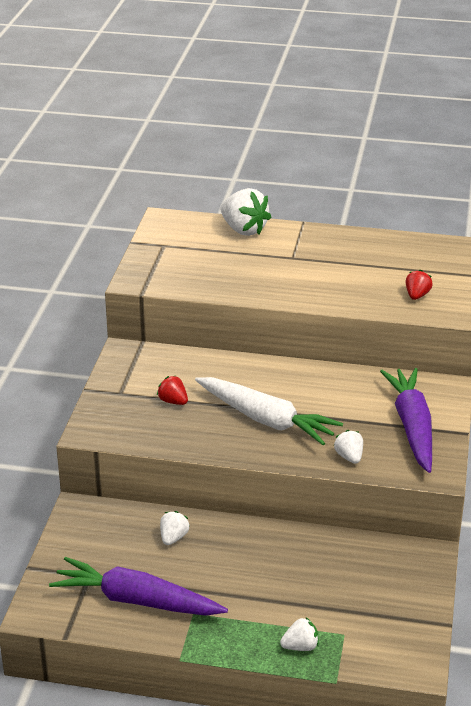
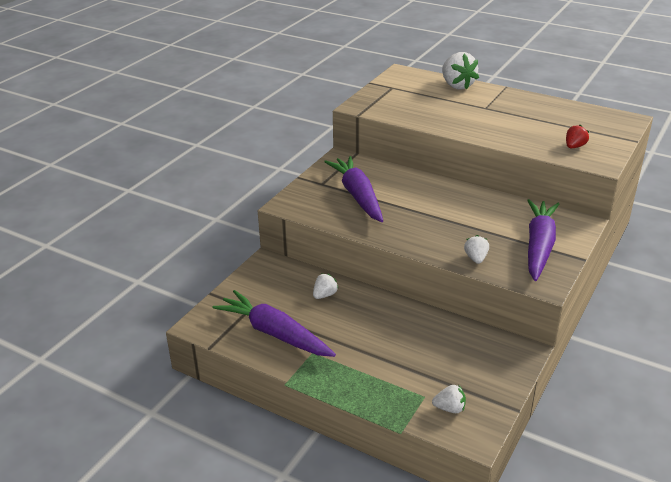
camera: 20 degrees right, 0 degrees up
(173, 401) = (357, 195): red strawberry -> purple carrot
(266, 420) = (422, 220): white carrot -> none
(300, 646) = (384, 397): white strawberry -> white strawberry (450, 408)

